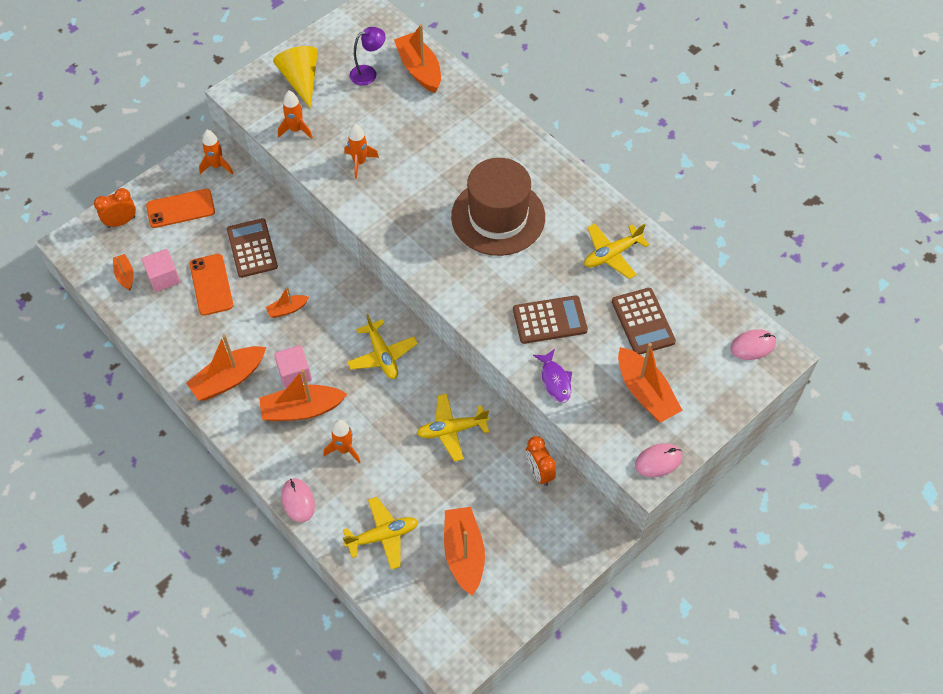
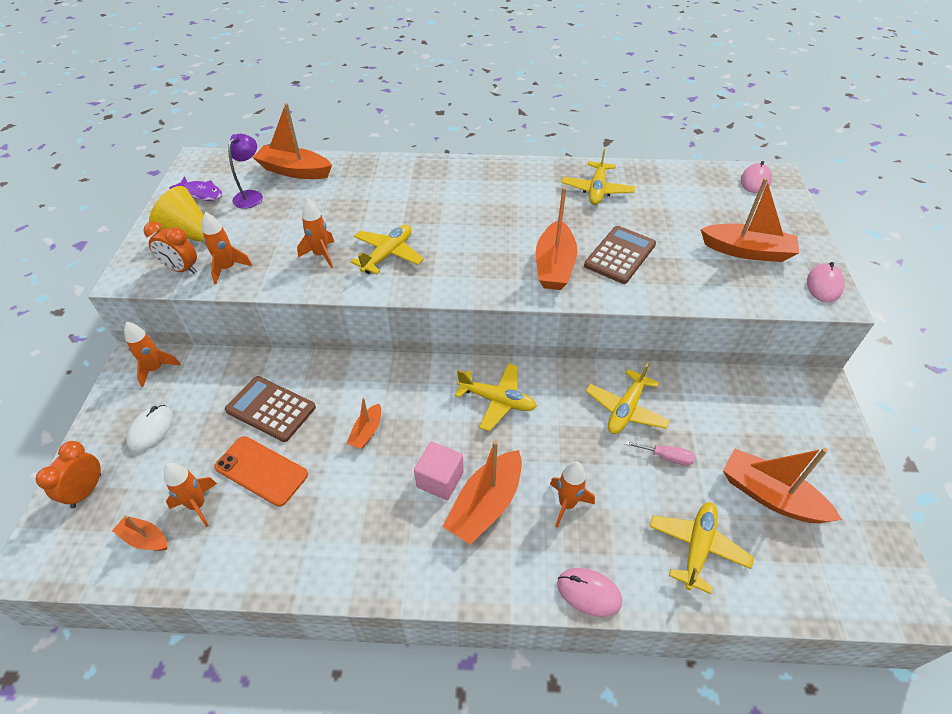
camera: 45 degrees left, 10 degrees down
(164, 278) = (198, 505): pink cube -> orange rocket
(180, 208) = (151, 430): orange phone -> white mouse
(228, 379) = (380, 541): orange boat -> orange boat (554, 266)
(400, 195) = (388, 255): none -> yellow plane
(435, 478) = (666, 457): none -> pink screwdriver
(498, 217) = (486, 219): brown hat -> none
(539, 472) = (724, 384): orange clock -> orange clock (182, 269)
(555, 380) = (684, 289): purple fish -> purple fish (201, 193)
(643, 321) = (677, 213): brown calculator -> none

